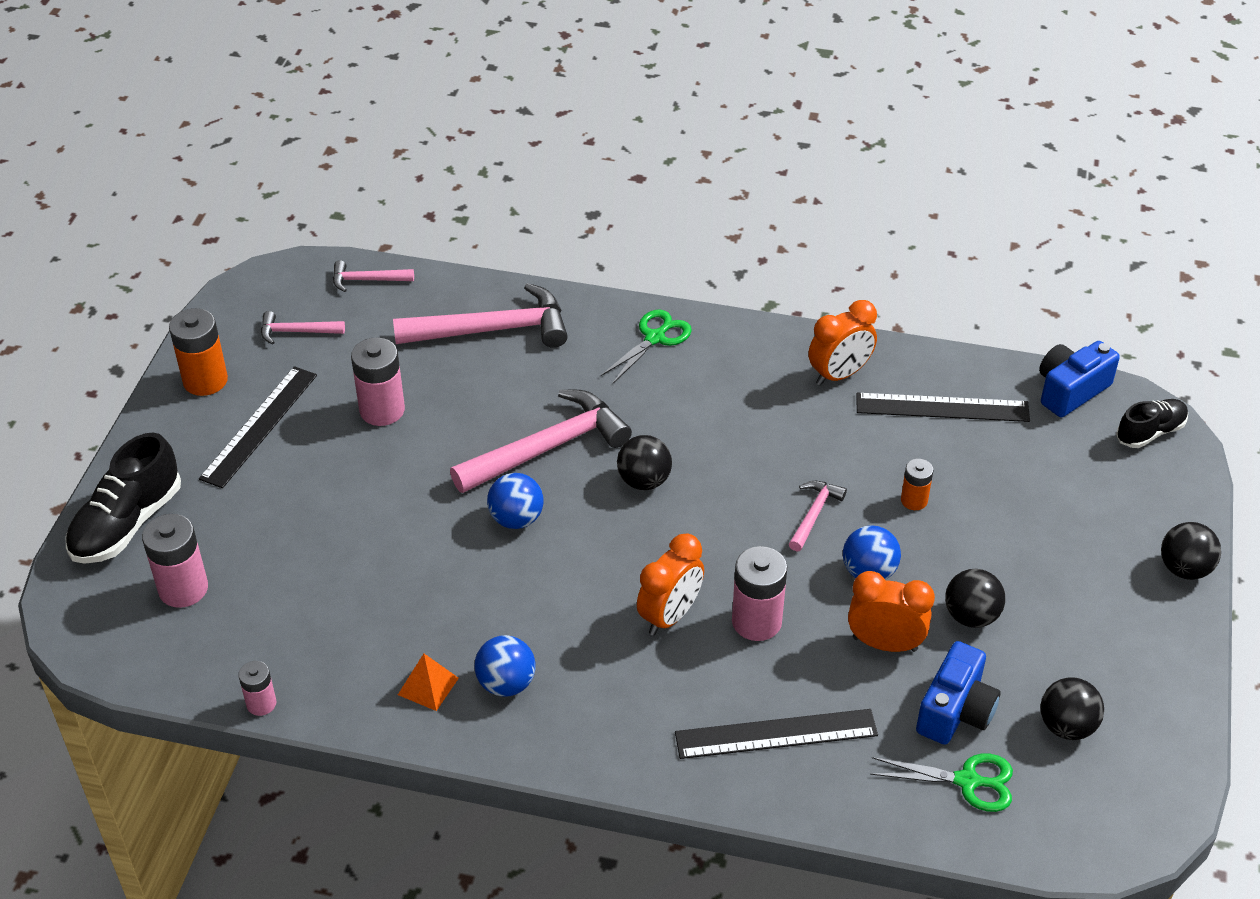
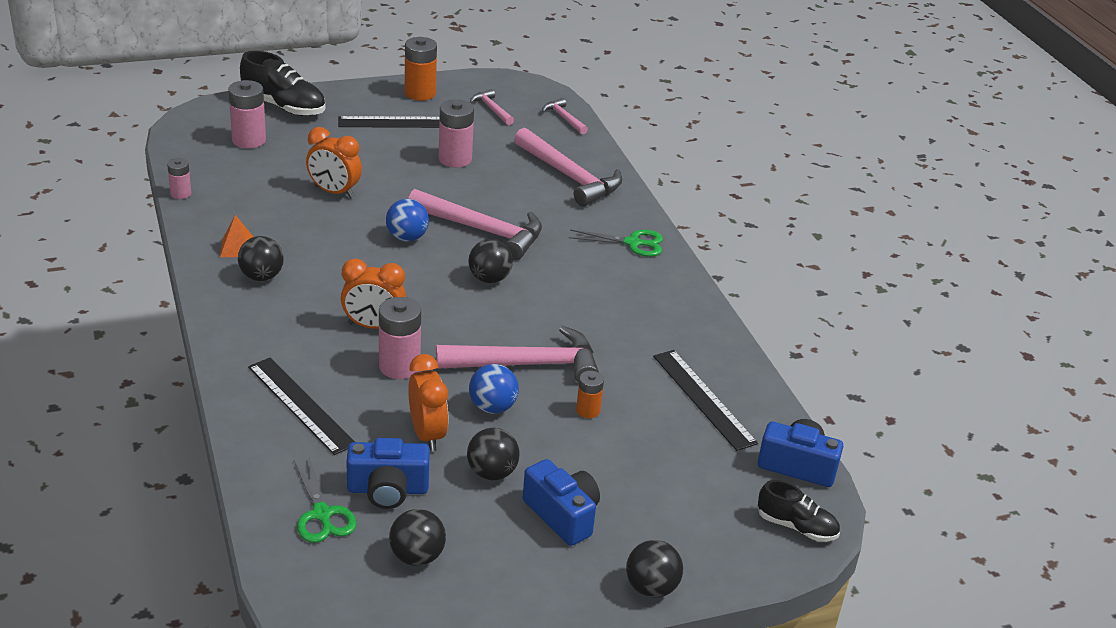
camera: 55 degrees right, 10 degrees down
(127, 523) = (284, 107): black shoe -> black shoe turned 150 degrees counterclockwise
(506, 683) = (261, 276): blue ball -> black ball
(814, 514) = (528, 364): pink hammer -> pink hammer, size x2.03
(839, 375) = (685, 337): orange clock -> orange clock (334, 192)
(1059, 588) = (562, 515): none -> blue camera

